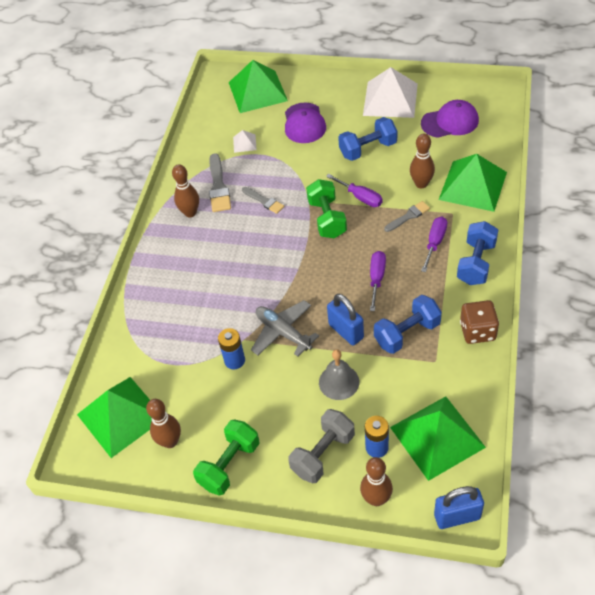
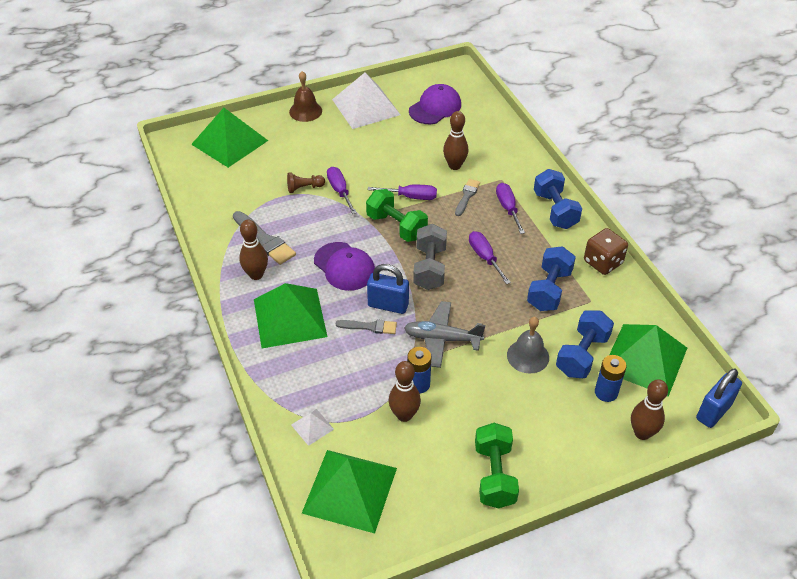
camera: 40 degrees left, 5 degrees down
(170, 441) = (420, 486): brown bowling pin -> brown bowling pin (404, 415)
(244, 143) = (257, 192): white pyramid -> white pyramid (312, 427)
(264, 201) = (322, 235): grey brush -> grey brush (370, 327)
(282, 154) = (304, 188): none -> brown pawn
(304, 123) = (302, 154): purple cap -> purple cap (344, 266)
(308, 168) = (340, 191): none -> purple screwdriver
(323, 454) = (567, 421): grey dumbbell -> grey dumbbell (429, 268)
(337, 85) = (305, 111): none -> brown bell
(346, 331) = (497, 312): blue padlock -> blue padlock (388, 305)
(368, 149) = (382, 155): blue dumbbell -> blue dumbbell (582, 355)
(472, 185) = (498, 151): green pyramid -> green pyramid (289, 317)

